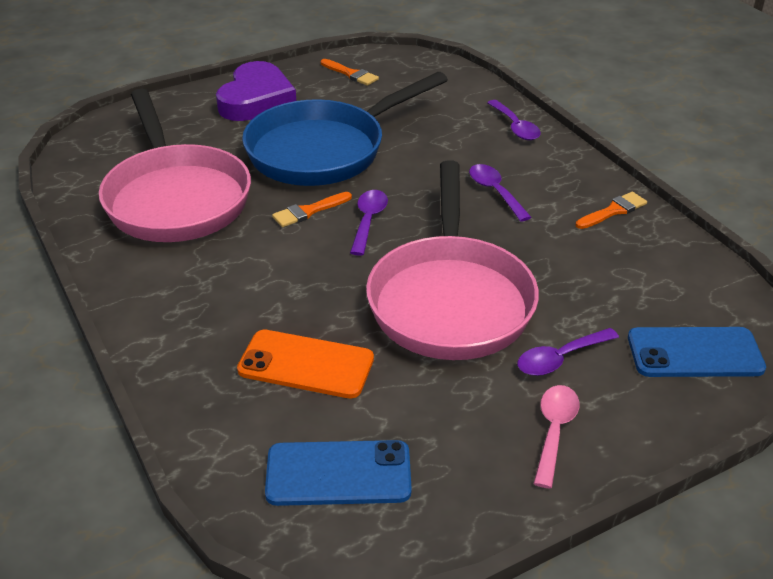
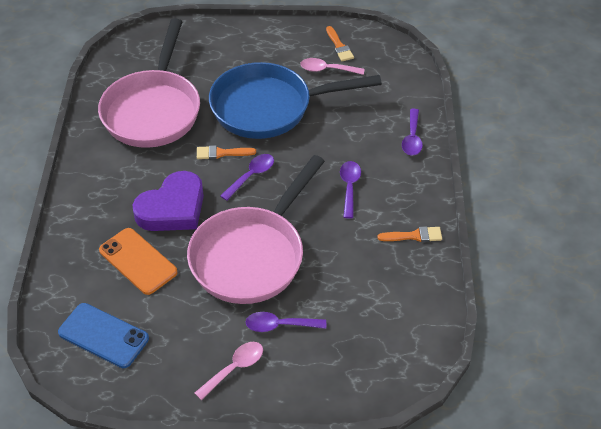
camera: 30 degrees right, 10 degrees up
(256, 99) = (259, 46): purple heart -> purple heart (173, 208)
(358, 97) = (327, 69): none -> pink spoon
(694, 353) = (363, 361): blue phone -> none

